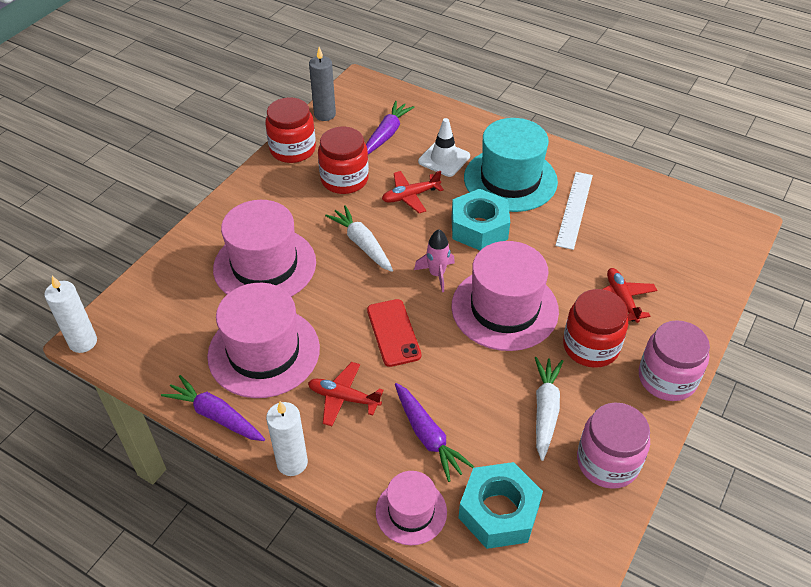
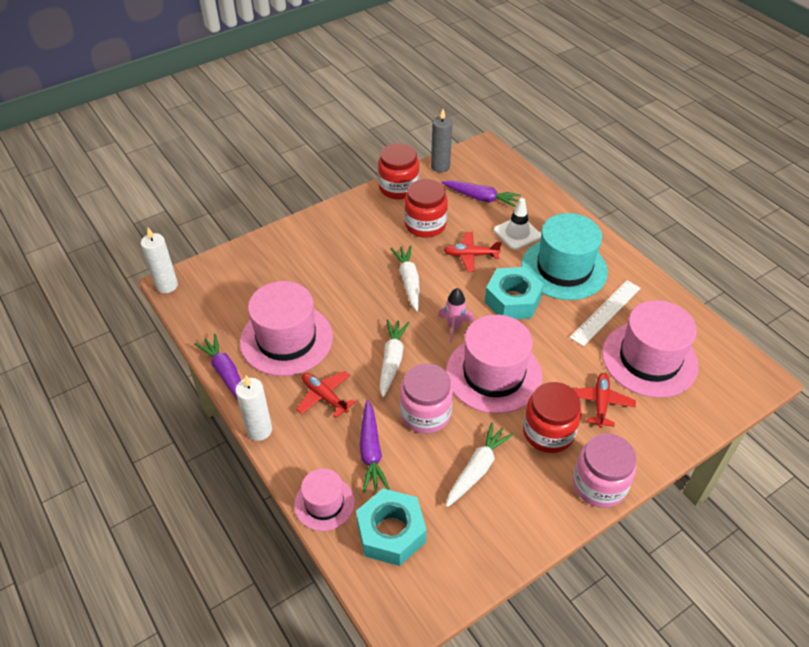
camera: 25 degrees right, 0 degrees up
(265, 265) = (325, 273): pink hat -> pink hat (649, 359)
(386, 134) = (481, 198): purple carrot -> purple carrot turned 60 degrees clockwise
(393, 333) = (392, 360): red phone -> white carrot
(607, 462) = (504, 531): pink jar -> pink jar (425, 413)

